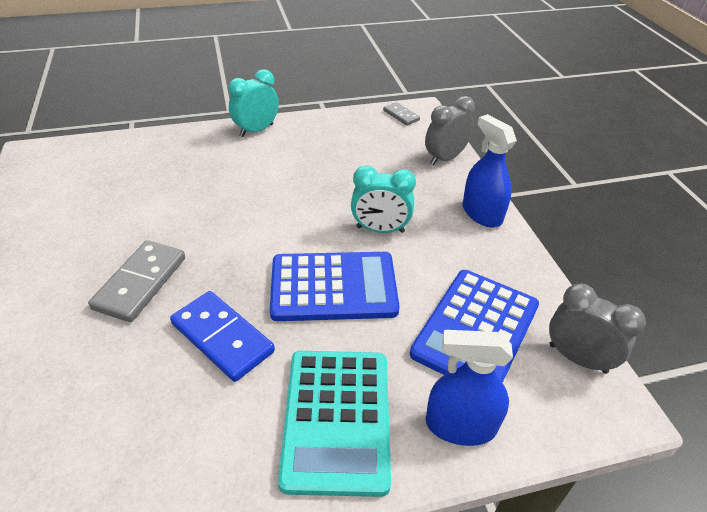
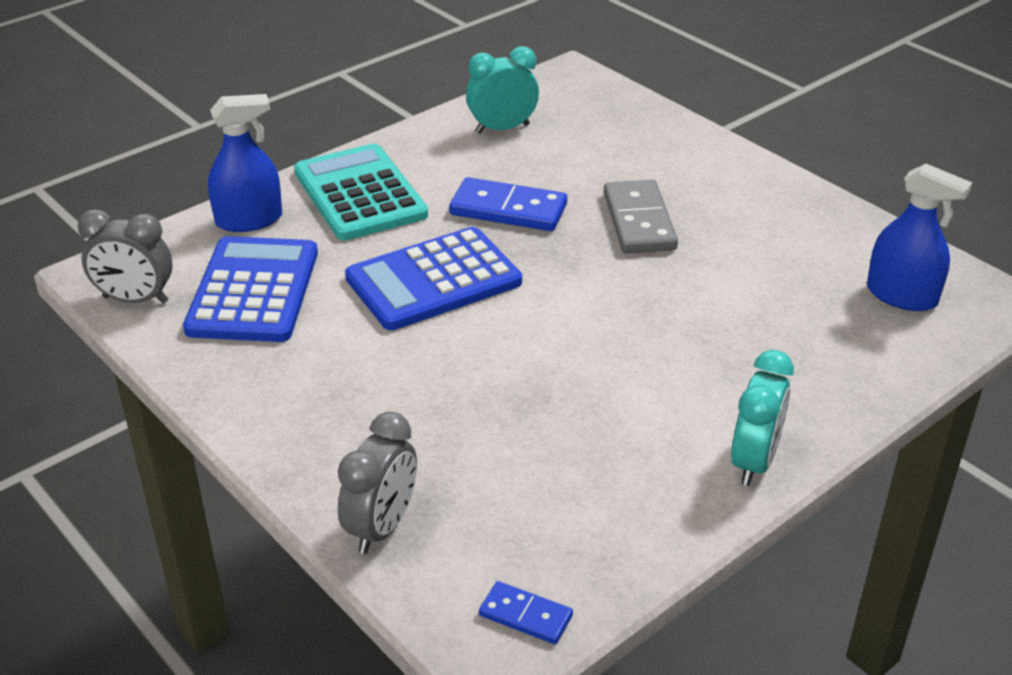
camera: 155 degrees right, 5 degrees down
(380, 229) = (420, 361): turquoise clock -> turquoise clock (502, 129)
(401, 115) = (525, 615): grey domino -> blue domino
(482, 213) = (282, 436): blue spray bottle -> blue spray bottle (901, 296)

